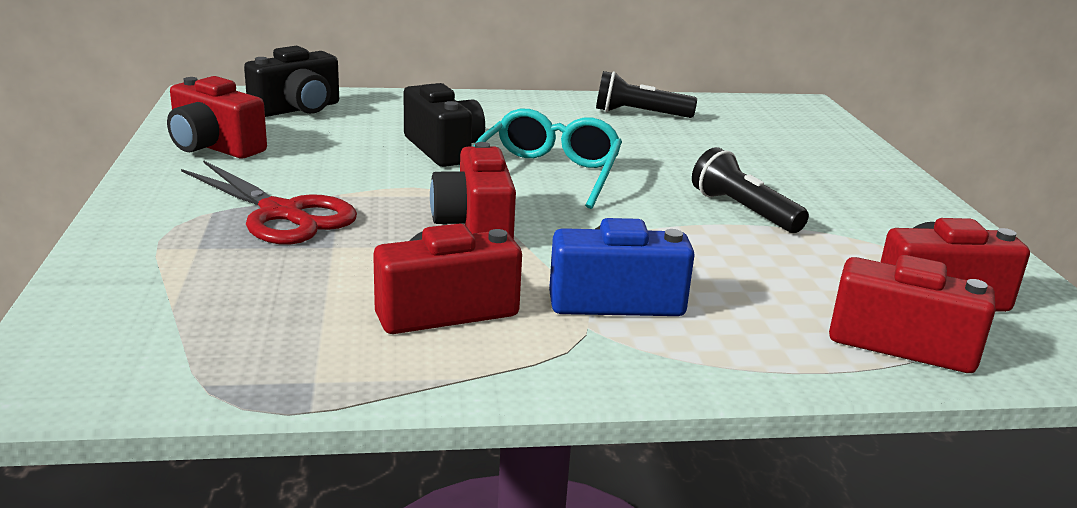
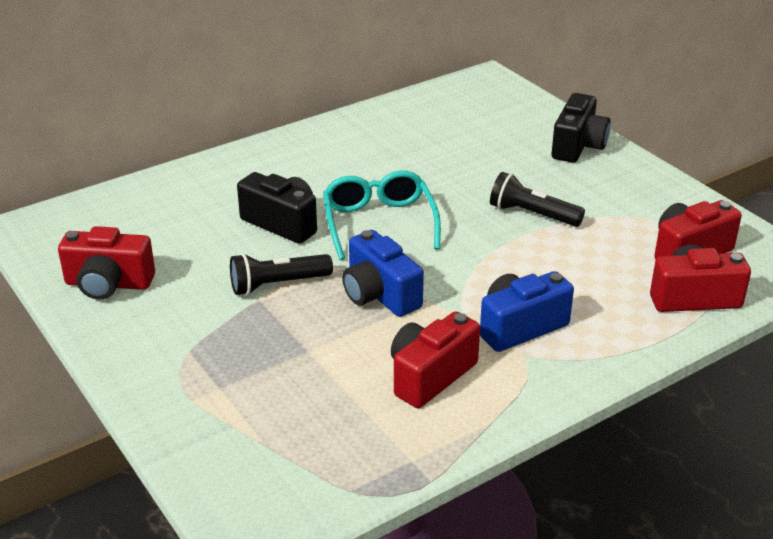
camera: 25 degrees left, 10 degrees up
(281, 214) = (239, 334): red scissors -> none
(298, 109) = (123, 216): black camera -> black camera (578, 146)
(475, 226) = (379, 295): red camera -> blue camera
(639, 114) = (384, 131): black flashlight -> black flashlight (278, 284)

